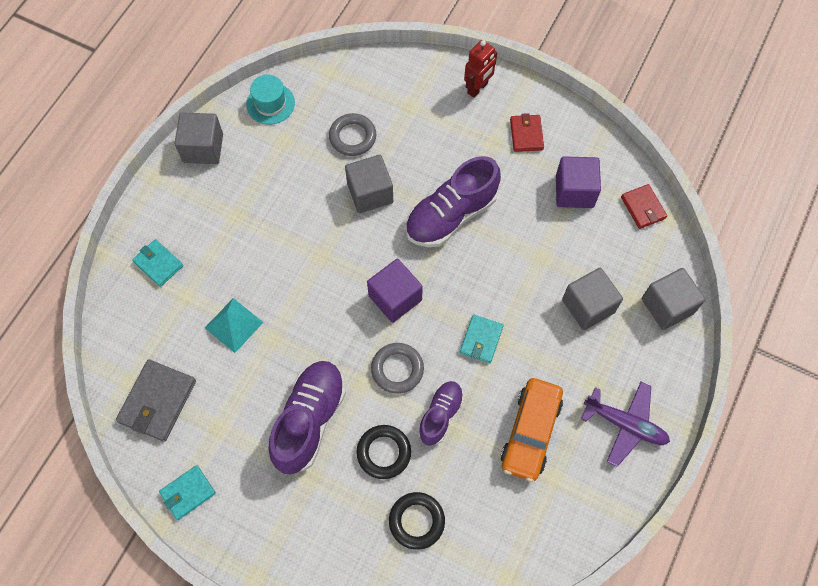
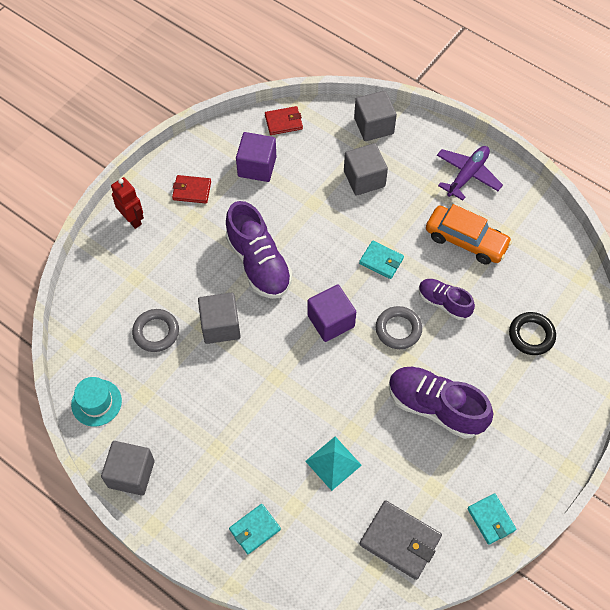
camera: 80 degrees left, 5 degrees down
(384, 452) = (471, 351): black ring -> none

